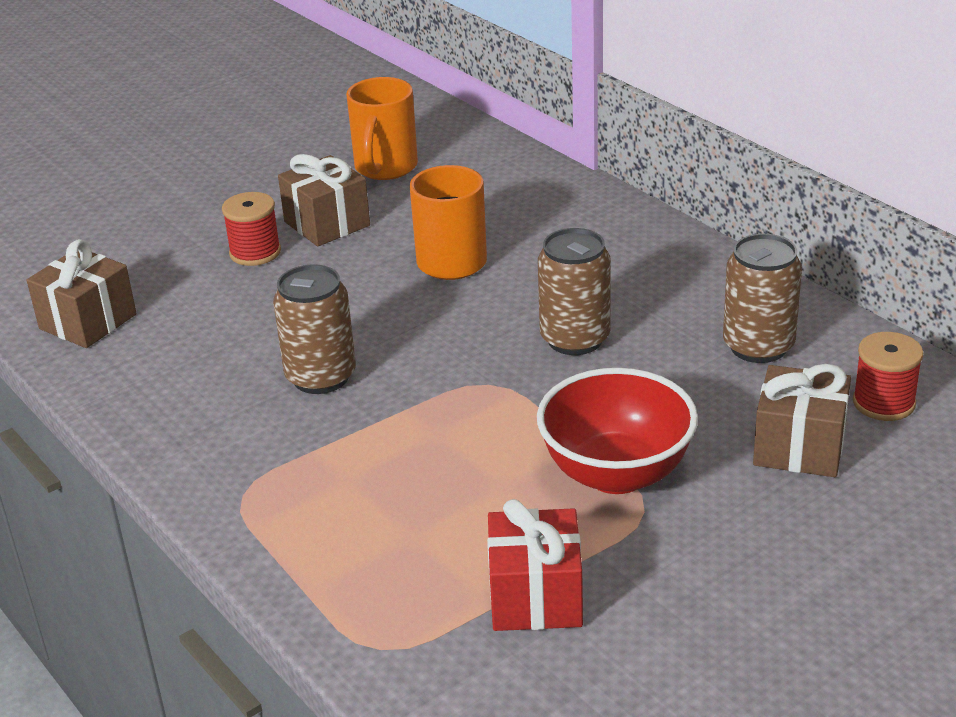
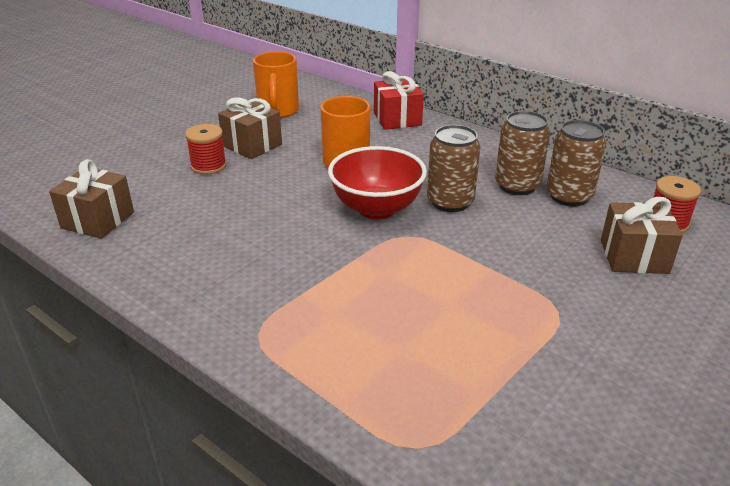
camera: 15 degrees left, 0 degrees up
(321, 377) = (286, 242): brown can -> brown can (517, 186)
(536, 597) = (517, 386): red gift -> red gift (397, 119)
(616, 473) = (525, 287): red bowl -> red bowl (376, 209)

